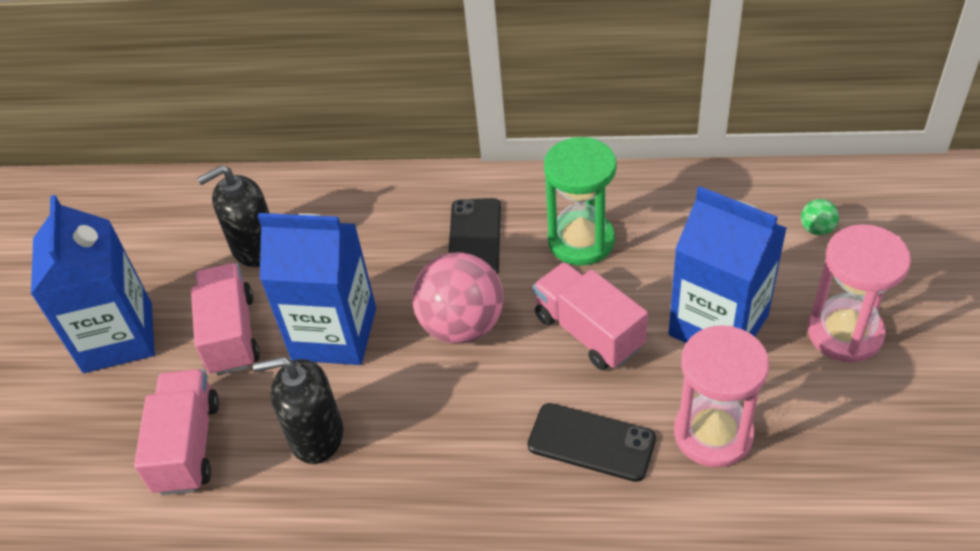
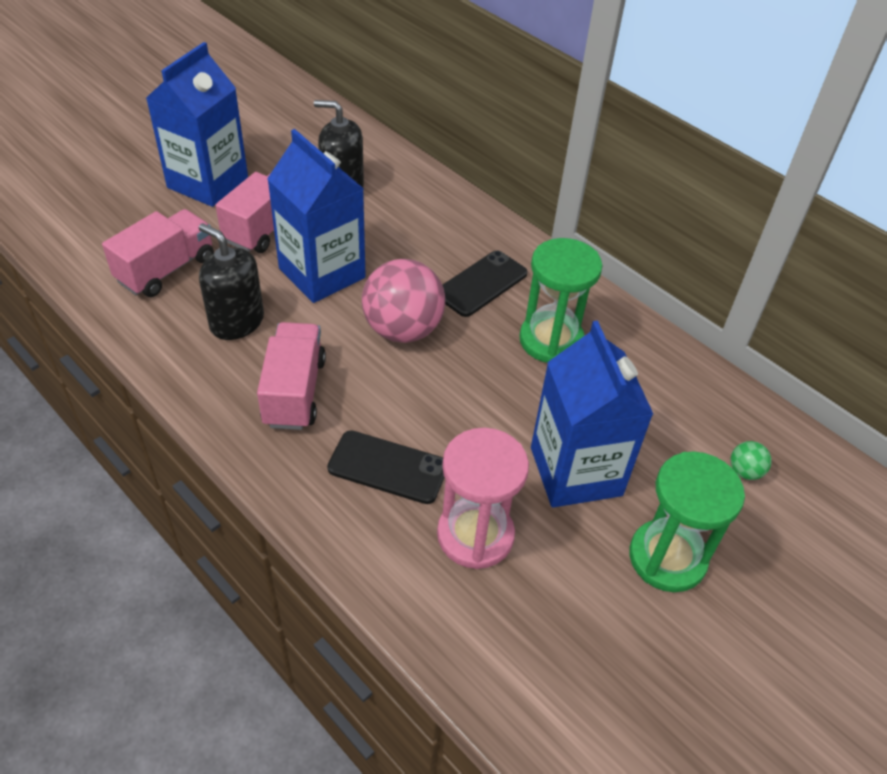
camera: 35 degrees right, 0 degrees up
(588, 332) = (478, 400): pink truck -> pink truck (294, 392)
(591, 442) = (388, 467): black phone -> black phone turned 45 degrees counterclockwise
(845, 333) = (667, 558): pink hourglass -> green hourglass

